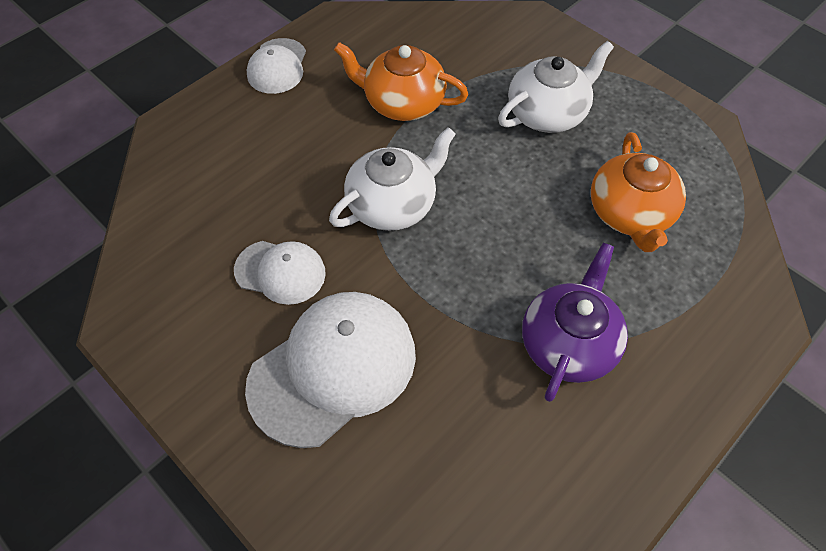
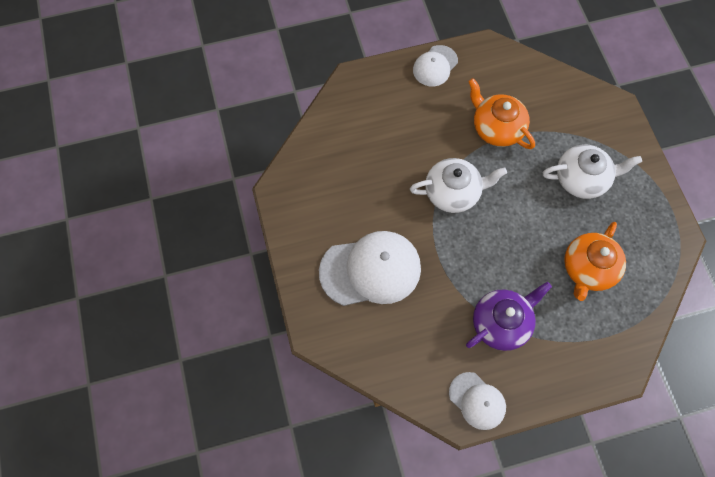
camera: 30 degrees right, 10 degrees up
(280, 272) = (371, 202): white cap -> white cap (477, 401)

